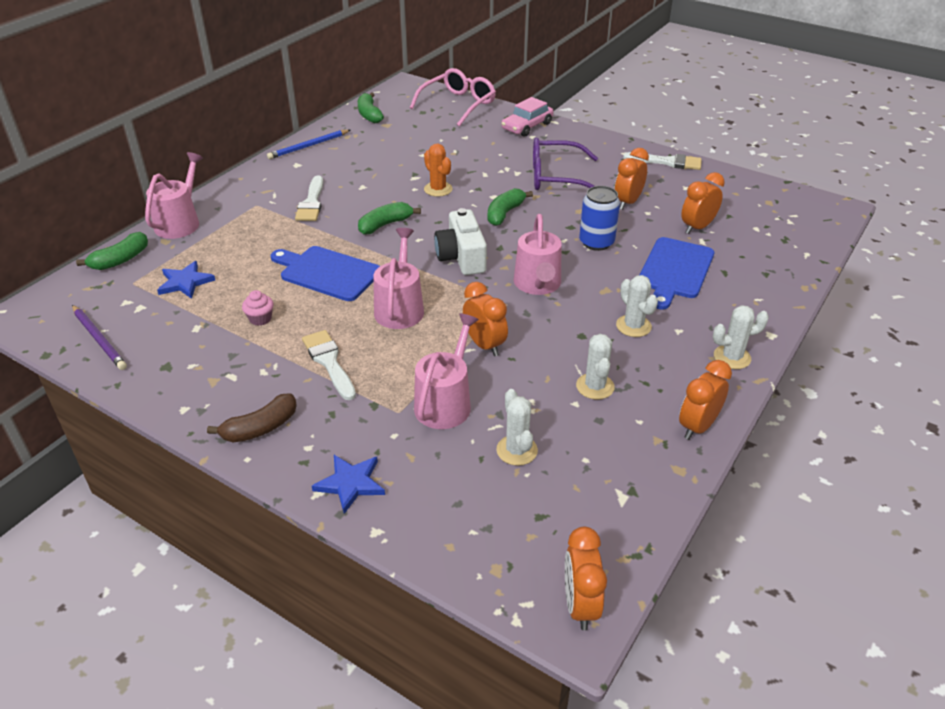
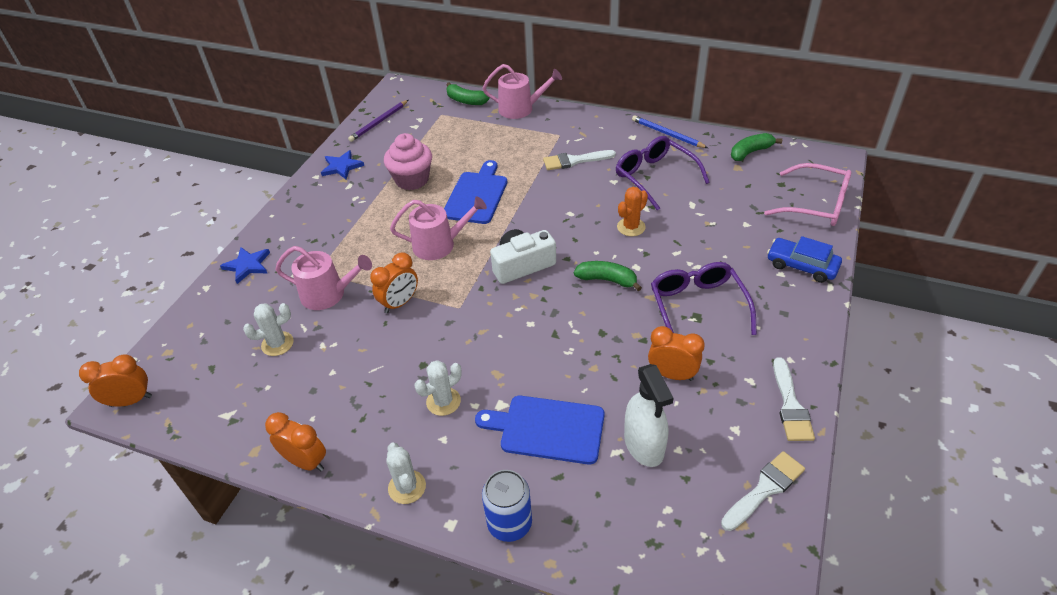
camera: 80 degrees right, 5 degrees up
(185, 282) = (447, 135): blue star -> blue star (342, 167)
(260, 319) = (412, 180): pink cupcake -> pink cupcake, size x2.07
(260, 428) = (299, 212): brown banana -> none
(329, 362) = (368, 224): white brush -> white brush (765, 489)
(372, 164) = (655, 177): none -> purple glasses
(385, 225) = (557, 209): green banana -> none
(527, 126) = (802, 266): pink car -> blue car
(538, 284) = (493, 323): pink watering can -> none
(595, 386) = (354, 382): white cactus -> none
(596, 242) = (579, 357): blue can -> blue can (509, 523)
(697, 227) = (644, 445): orange clock -> white spray bottle

